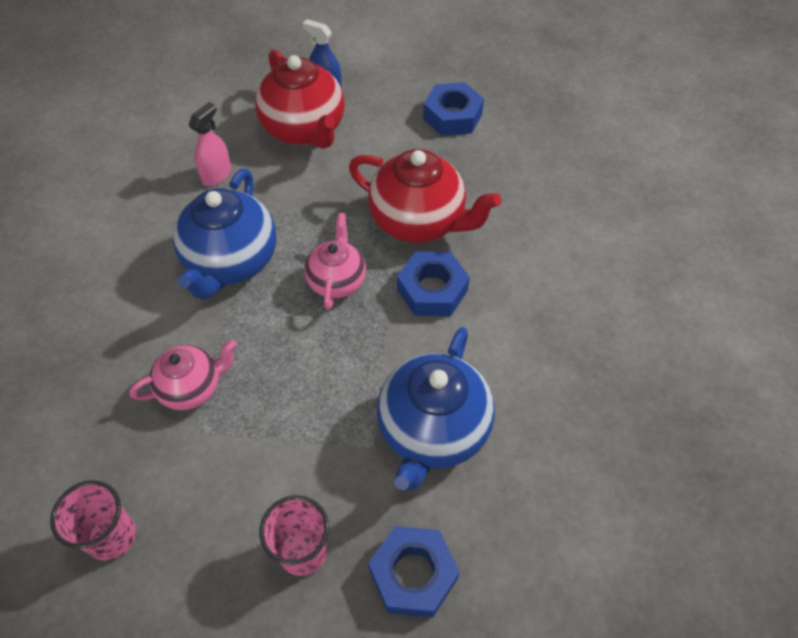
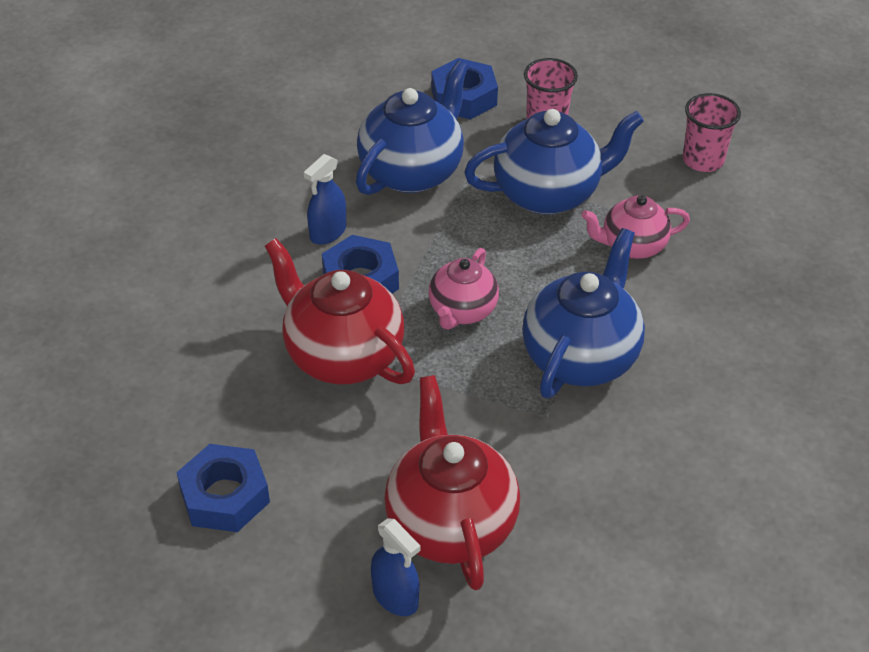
camera: 165 degrees left, 10 degrees down
(217, 174) = (589, 477): pink spray bottle -> none
(283, 436) = (548, 194): none -> blue teapot
(482, 332) = (328, 232): none -> blue spray bottle

